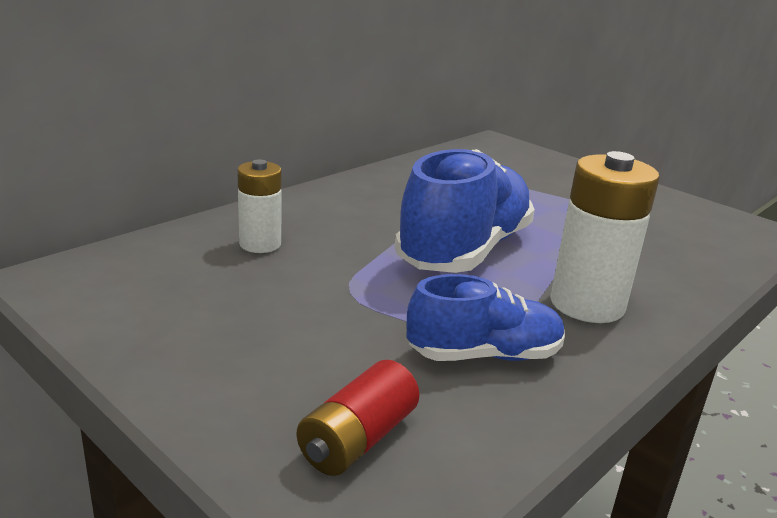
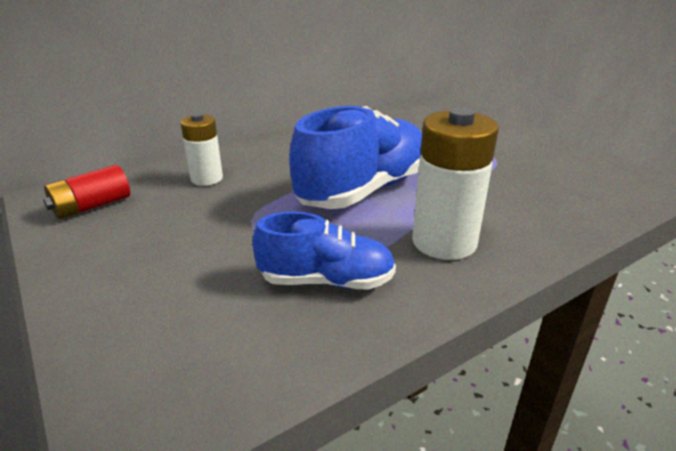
camera: 15 degrees right, 5 degrees up
(357, 439) = (177, 346): red battery -> red battery (92, 206)

